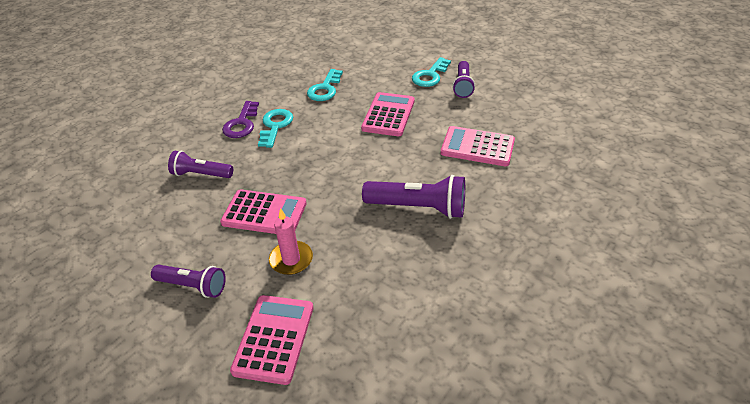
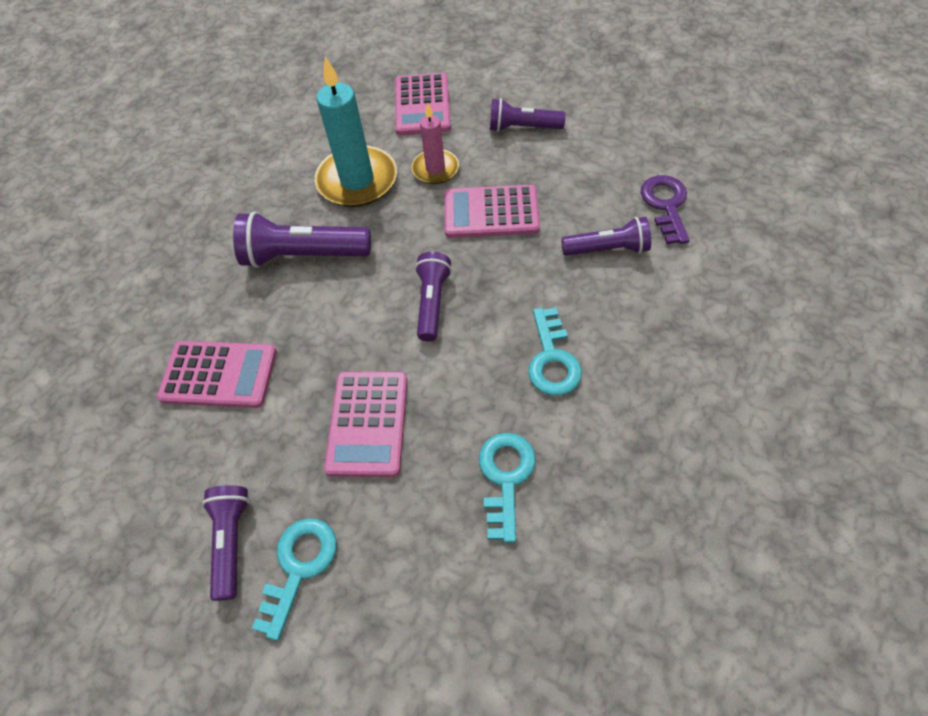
camera: 170 degrees right, 15 degrees up
(242, 124) = (611, 354): purple key -> purple key (665, 205)
(333, 163) = (432, 302): none -> purple flashlight
(363, 263) = (357, 180): none -> turquoise candle

